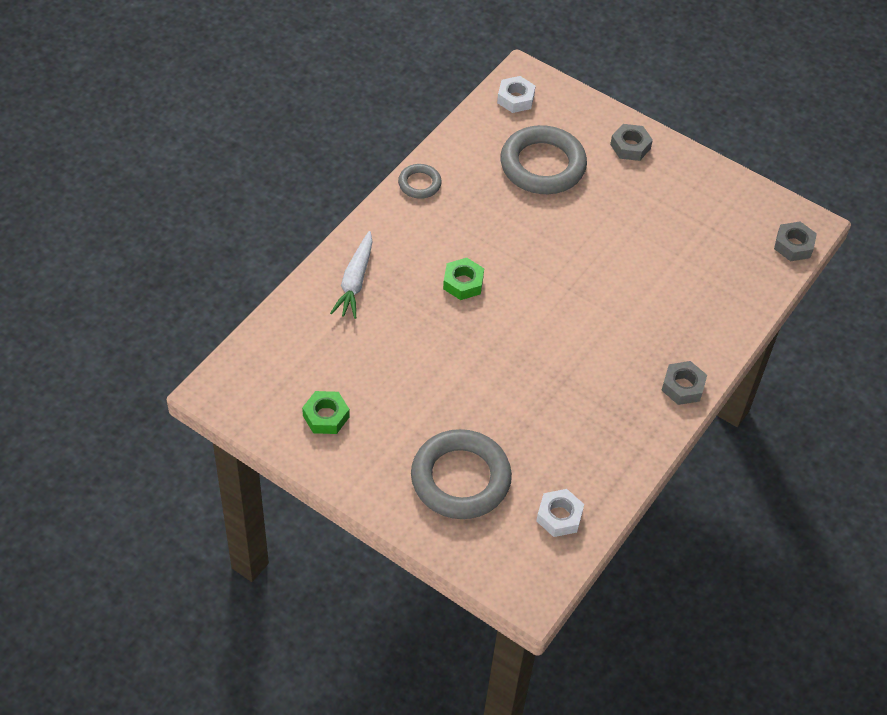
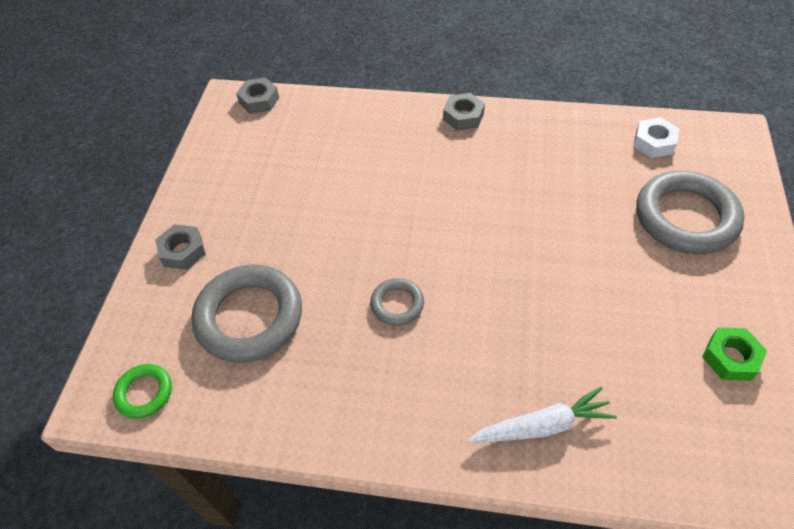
camera: 110 degrees left, 0 degrees up
(419, 184) = (346, 433): grey ring -> grey ring (397, 304)
(463, 283) = (466, 316): green nut -> none
(515, 99) = (144, 393): white nut -> green ring

